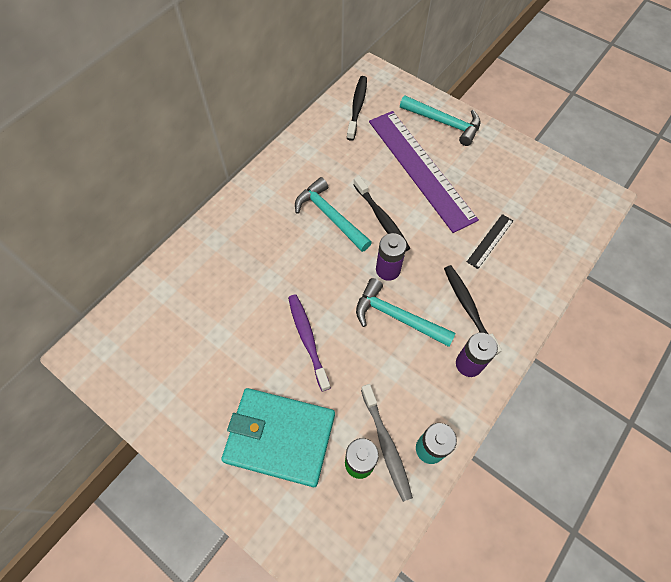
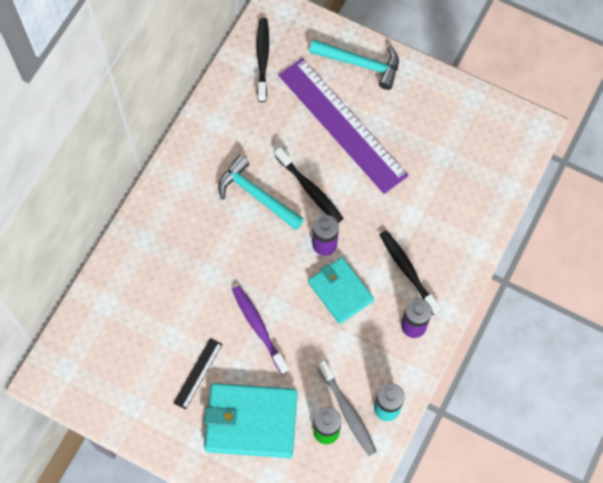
camera: 10 degrees left, 5 degrees up
(397, 317) = (340, 291): turquoise hammer -> turquoise wallet
(490, 241) = (422, 196): black ruler -> black ruler (198, 373)

